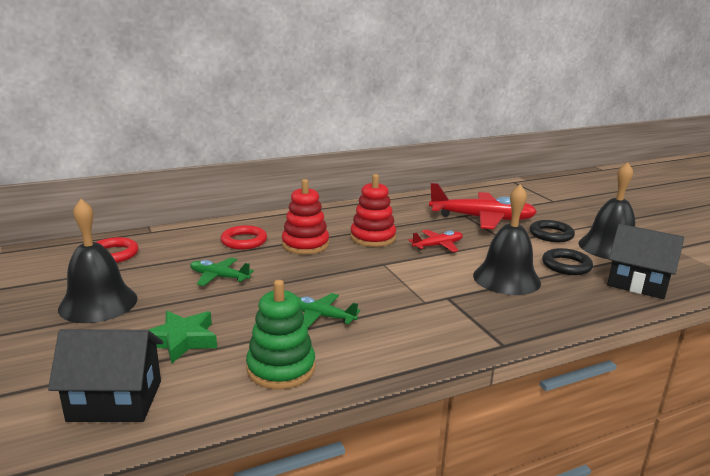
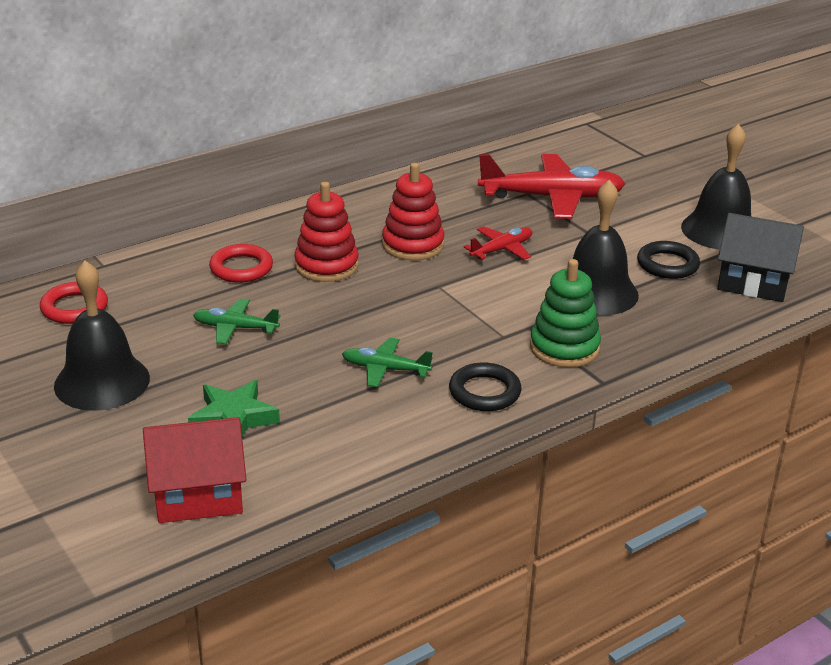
camera: 10 degrees left, 10 degrees up
(115, 400) = (198, 495): black house -> red house
(281, 368) = (363, 439): green stacking toy -> green stacking toy (564, 348)
(551, 234) = (645, 216): black ring -> black ring (484, 392)

